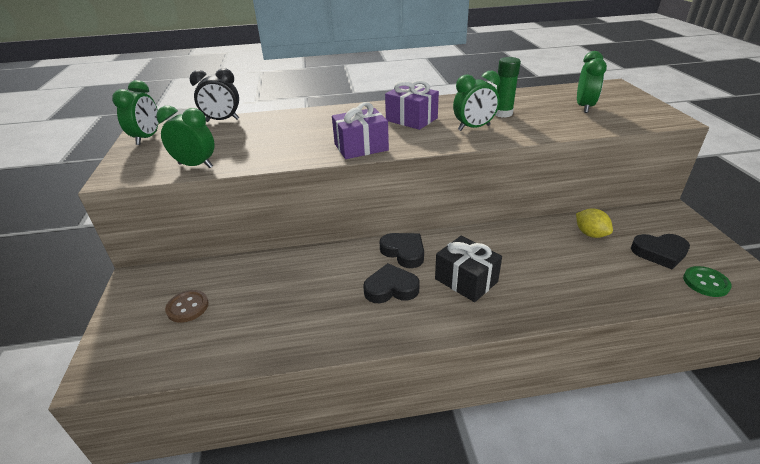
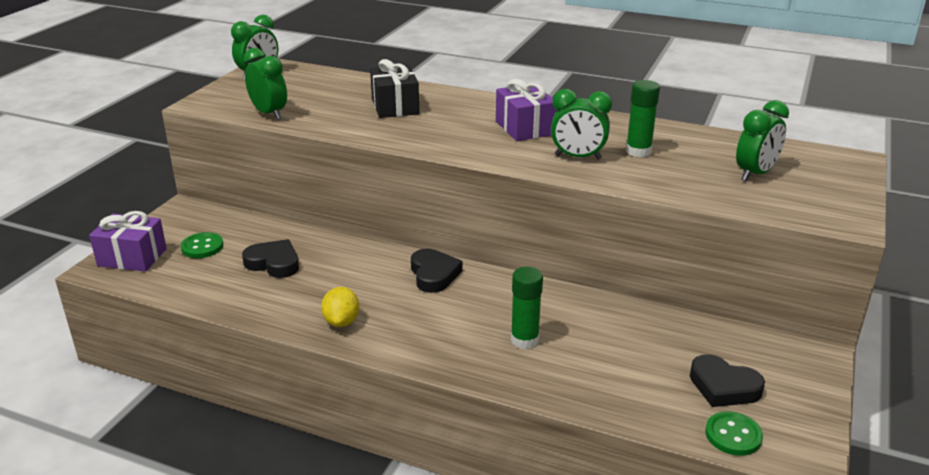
camera: 30 degrees right, 5 degrees down
(187, 307) = (202, 247): brown button -> green button
(222, 120) = (340, 75): black clock -> none
(361, 147) = (432, 141): purple gift -> purple gift (132, 257)
(391, 288) = (383, 300): black heart -> black heart (273, 263)
(466, 280) = (463, 323): black gift -> black gift (395, 106)
(518, 274) = (524, 340): none -> green glue stick
(590, 234) = (665, 336): yellow lemon -> yellow lemon (341, 322)

